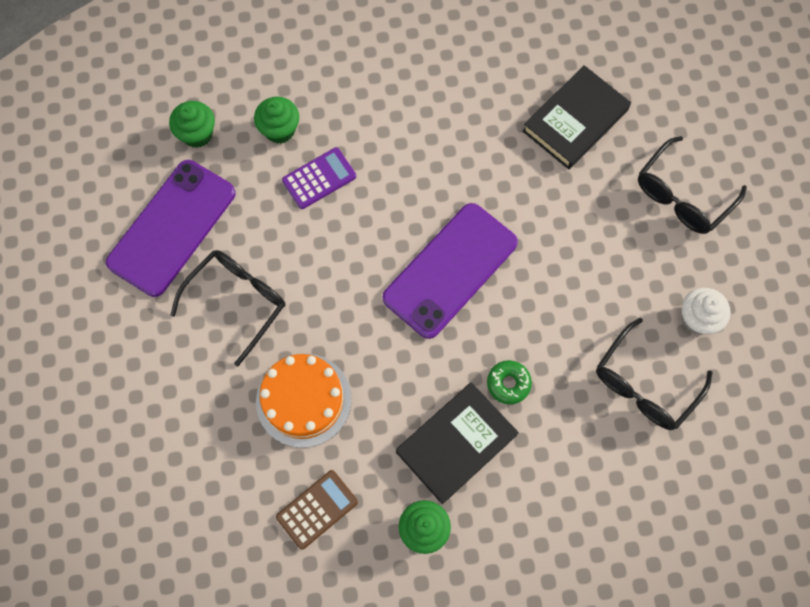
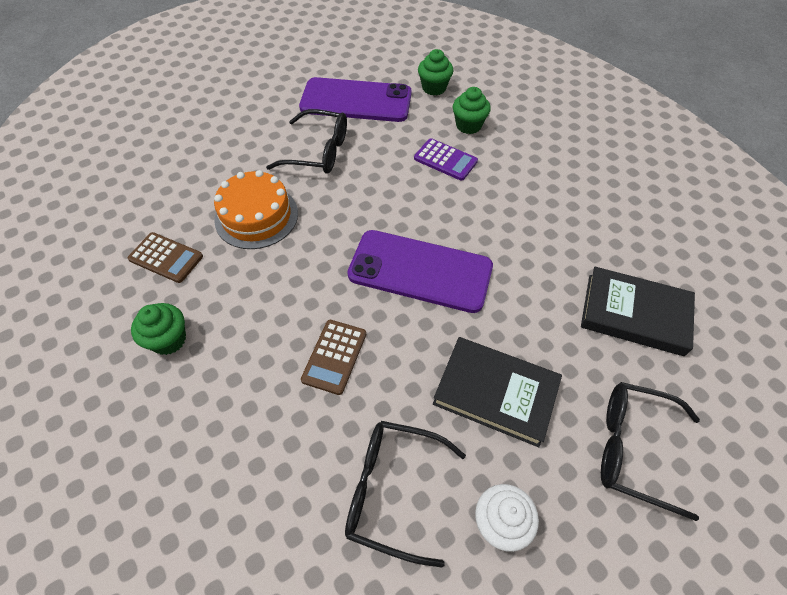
camera: 65 degrees right, 15 degrees down
(456, 444) = (258, 335): black book -> black book (495, 393)
(508, 383) = (334, 356): green donut -> brown calculator

